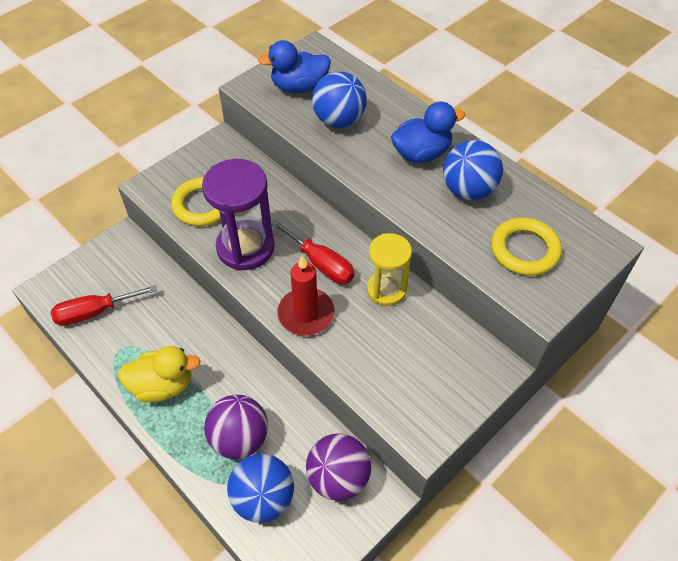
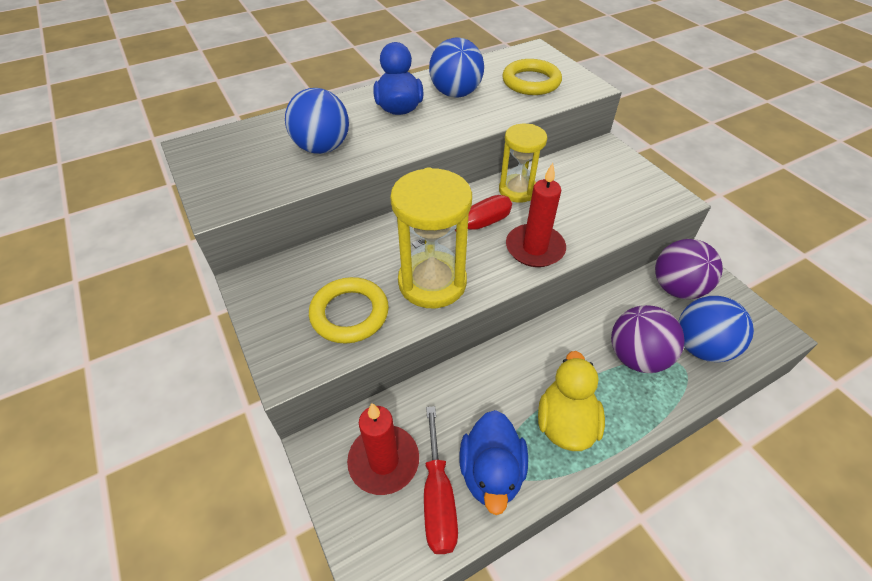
camera: 75 degrees left, 5 degrees down
(118, 275) = (384, 461): none -> red candle
(245, 247) = (432, 282): purple hourglass -> yellow hourglass
(299, 87) = (249, 167): blue duck -> blue duck (491, 472)

